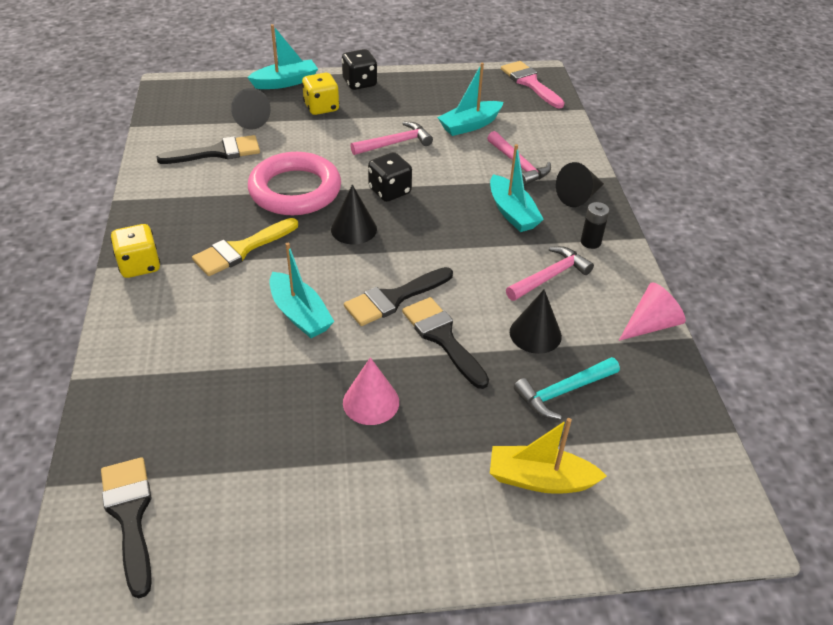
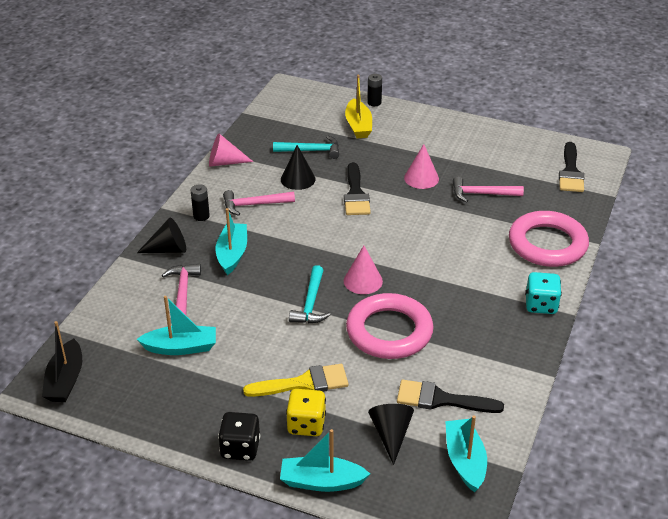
camera: 150 degrees left, 5 degrees down
(140, 265) = (541, 305): yellow dice -> turquoise dice
(146, 351) = (547, 244): none -> pink ring
(241, 249) = (458, 292): yellow brush -> yellow brush (304, 383)
(300, 314) = (437, 235): turquoise boat -> turquoise boat (465, 461)
(353, 229) = (363, 281): black cone -> pink cone
(389, 191) = (311, 303): black dice -> turquoise hammer
(394, 298) = (369, 224): black brush -> none
(395, 143) = (267, 351): pink hammer -> pink hammer (481, 194)
(530, 83) = (65, 380): pink brush -> black boat
(540, 479) = (358, 126): yellow boat -> yellow boat turned 45 degrees clockwise
(561, 558) = (374, 102): none -> black battery

